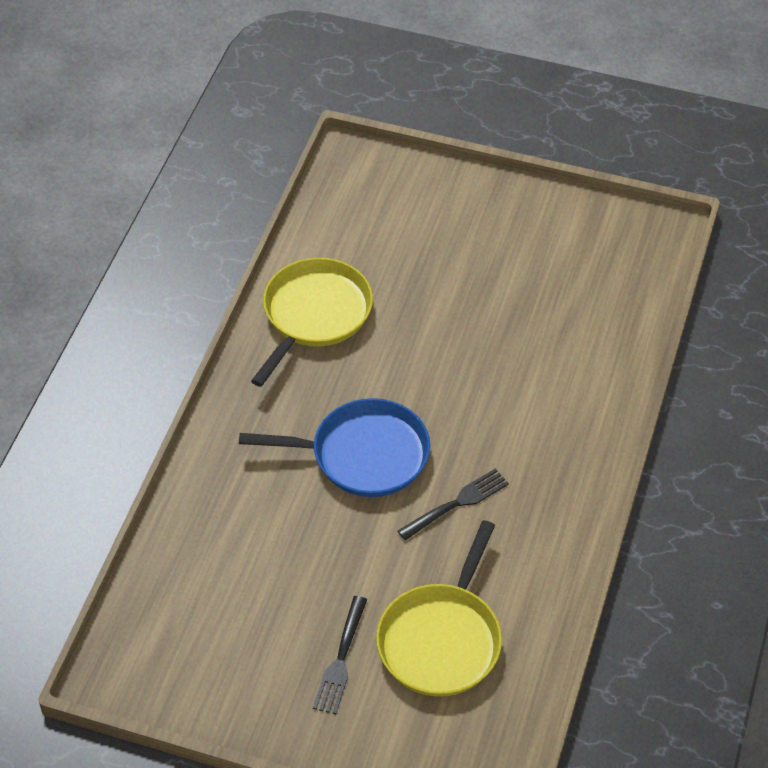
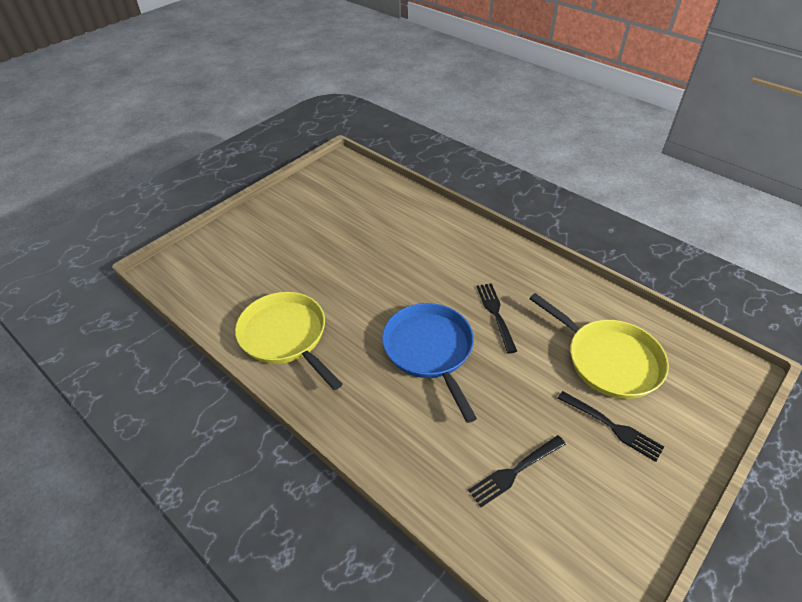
camera: 65 degrees left, 5 degrees down
(241, 580) = (515, 471): none -> black fork
(363, 455) = (429, 350): blue pan -> blue pan turned 45 degrees counterclockwise

